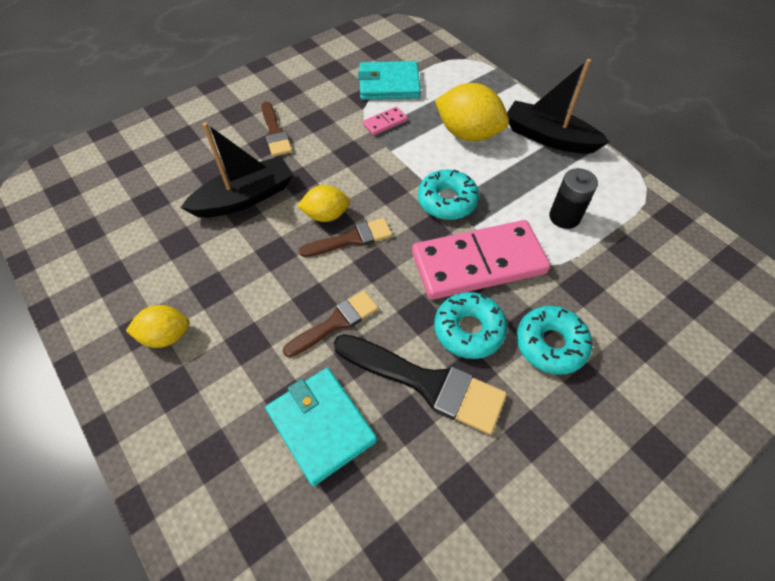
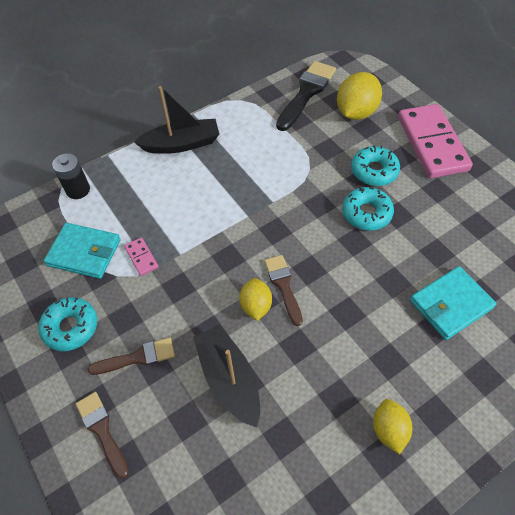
camera: 85 degrees left, 0 degrees up
(336, 322) = (366, 296): brown brush -> brown brush (102, 430)
(389, 84) = (84, 252): turquoise wallet -> turquoise wallet turned 75 degrees counterclockwise
(426, 383) = (410, 240): black brush -> black brush (306, 93)
(447, 201) = (245, 216): turquoise donut -> turquoise donut (71, 327)
(468, 134) = (168, 195): yellow lemon -> yellow lemon (356, 112)
(478, 263) = (308, 202): pink domino -> pink domino (432, 143)
(548, 138) = (182, 144): black boat -> black boat turned 135 degrees counterclockwise
(564, 217) = (266, 147): black battery -> black battery (78, 190)

